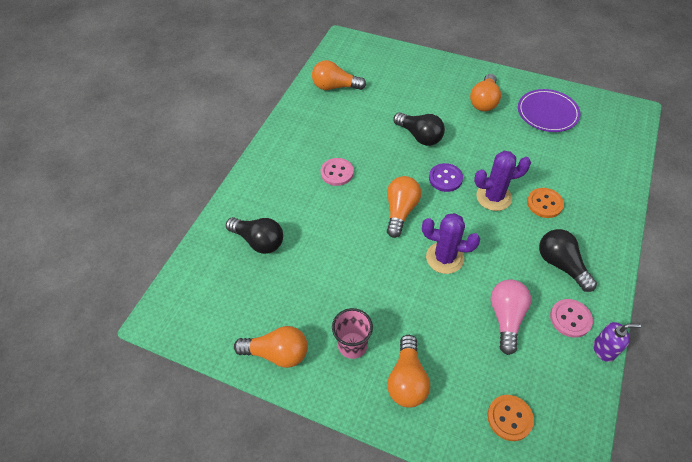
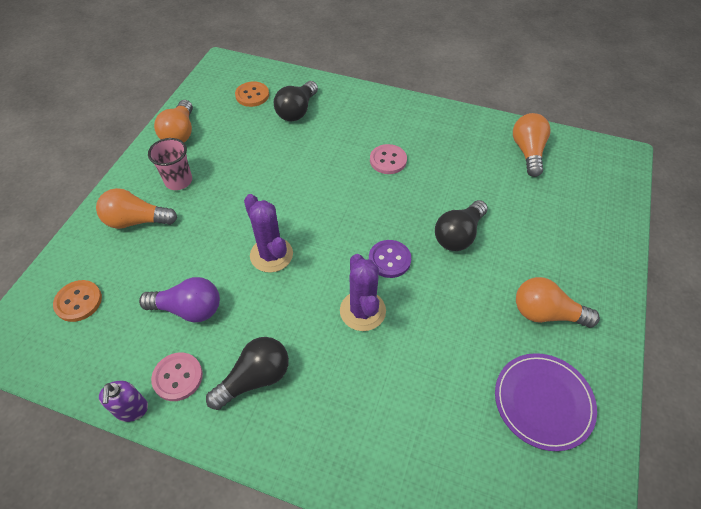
camera: 85 degrees right, 0 degrees up
(400, 211) = (336, 216): orange light bulb -> none
(444, 258) = (271, 255): purple cactus -> purple cactus turned 45 degrees counterclockwise
(506, 318) = (188, 309): pink light bulb -> purple light bulb
(544, 204) = (354, 372): orange button -> orange button (252, 95)

